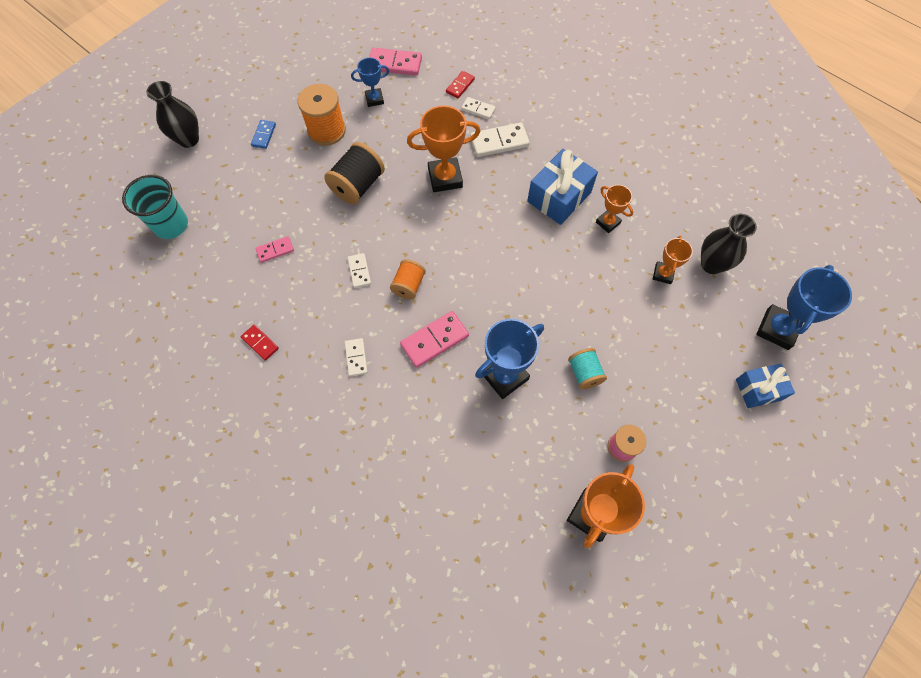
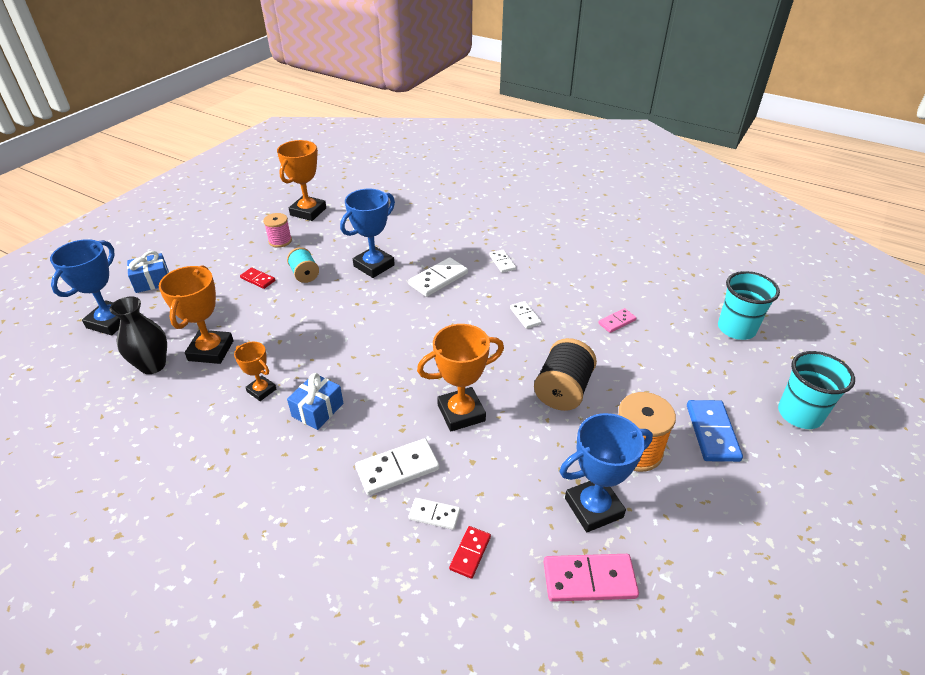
camera: 170 degrees right, 25 degrees down
(188, 139) = (799, 414): black vase -> turquoise cup
(260, 343) = (587, 262): red domino -> red domino (258, 279)
(264, 135) = (712, 432): blue domino -> blue domino, size x1.70
(374, 99) = (593, 508): blue trophy -> blue trophy, size x1.73
(408, 285) = (473, 311): orange spool -> none
(434, 340) = (438, 279): pink domino -> white domino
(559, 197) = (318, 410): blue gift -> blue gift, size x0.64
(663, 274) = (211, 350): orange trophy -> orange trophy, size x1.73

